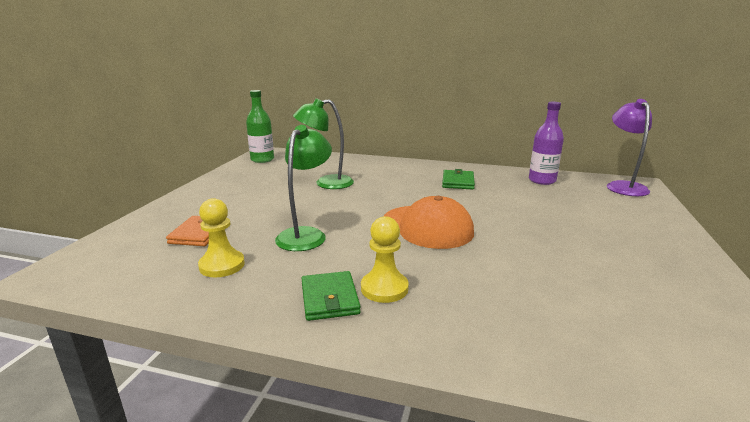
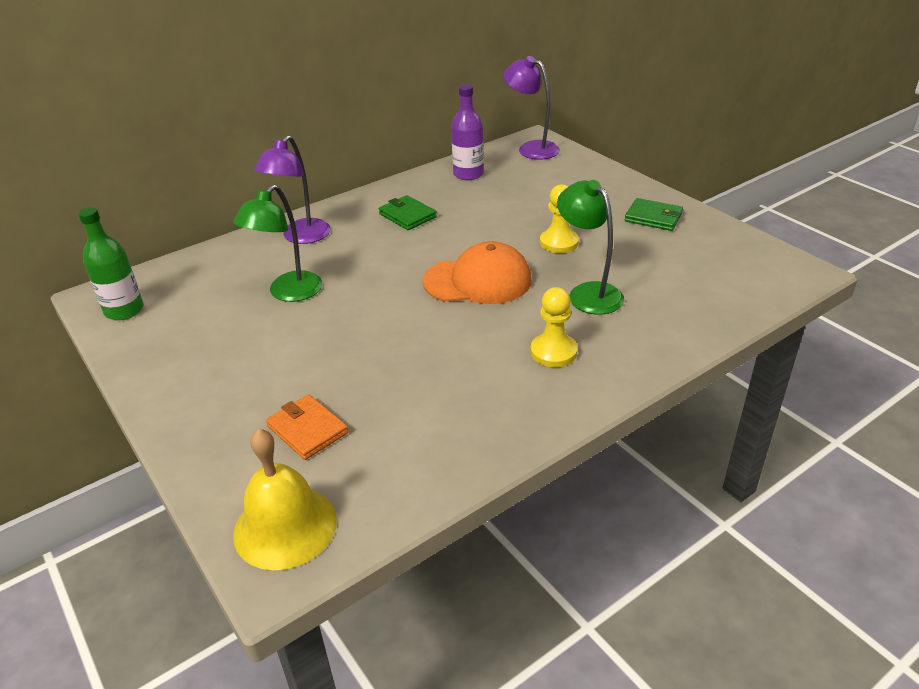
camera: 50 degrees left, 15 degrees up
(97, 261) = (285, 526): none -> yellow bell
(222, 265) = (407, 432): yellow pawn -> yellow pawn (559, 242)
(306, 235) = (405, 356): green lamp -> green lamp (588, 293)
(330, 299) = (538, 386): green wallet -> green wallet (653, 217)
(383, 167) = (301, 237): none -> purple lamp

